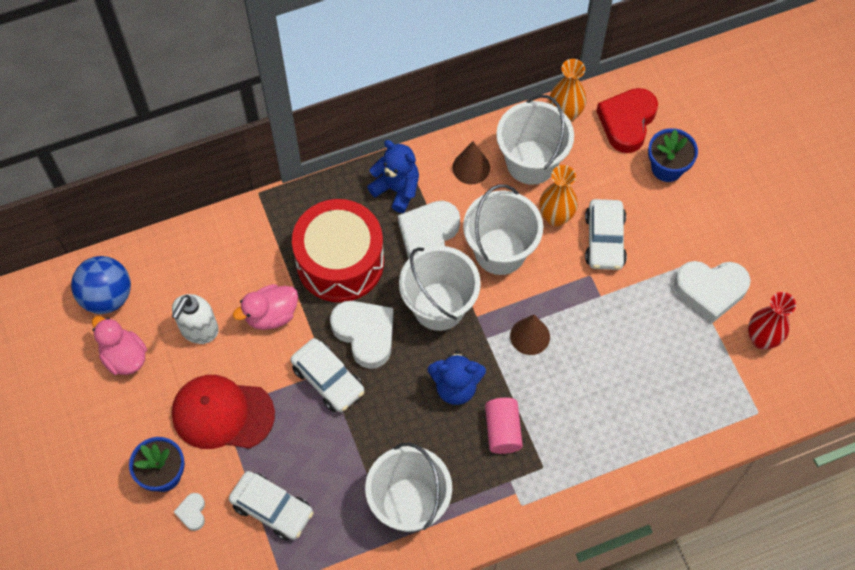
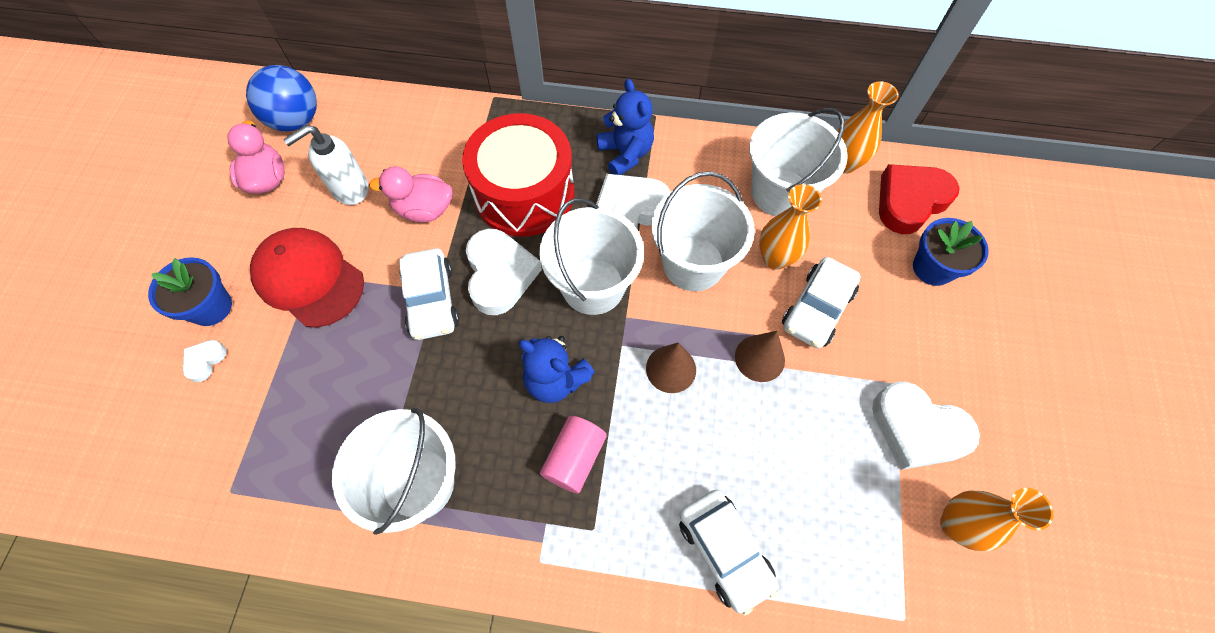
camera: 30 degrees right, 0 degrees up
(272, 509) = (280, 403): white car -> white car (724, 551)
(471, 167) = (713, 168): brown cone -> brown cone (759, 358)
(761, 339) = (955, 525): red vase -> orange vase

